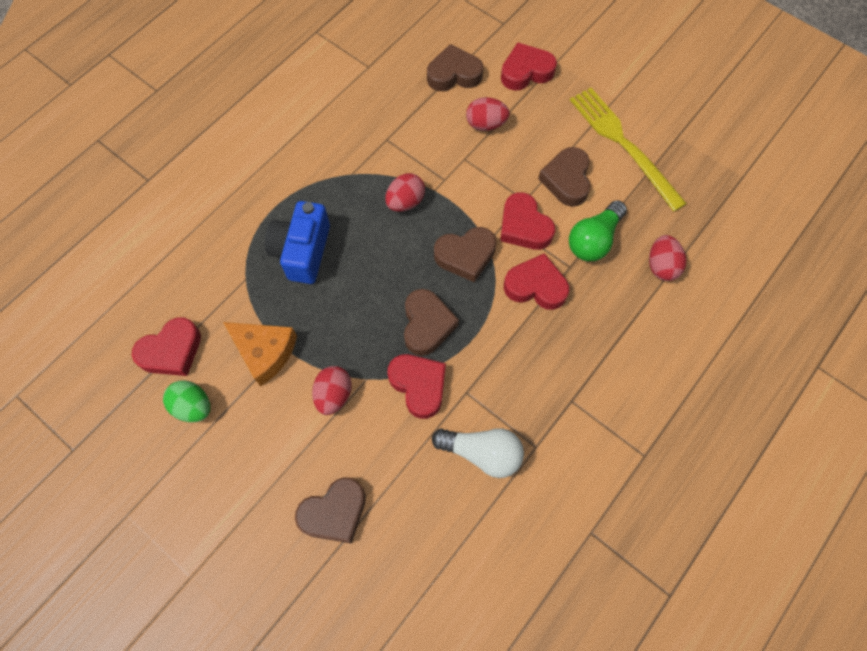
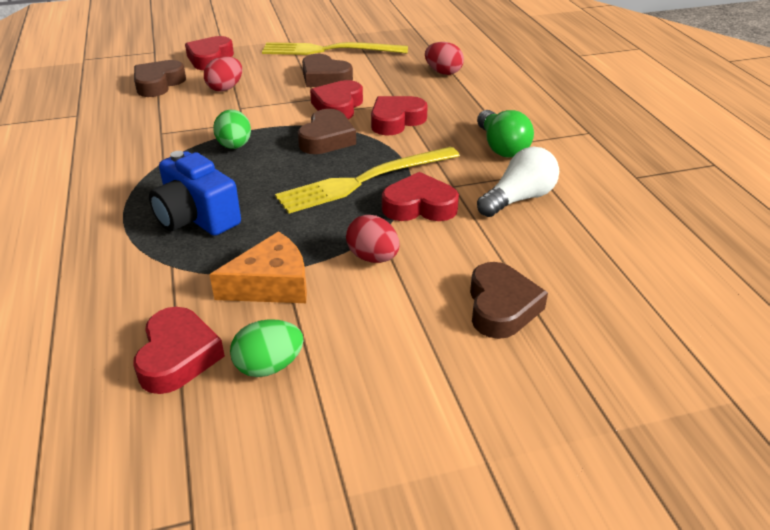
camera: 55 degrees left, 30 degrees down
(405, 202) = (234, 146): red egg -> green egg
(427, 325) = (365, 180): brown heart -> yellow fork
(524, 226) = (338, 106): red heart -> red heart turned 105 degrees clockwise
(593, 240) = (389, 86): green light bulb -> green light bulb (501, 147)

